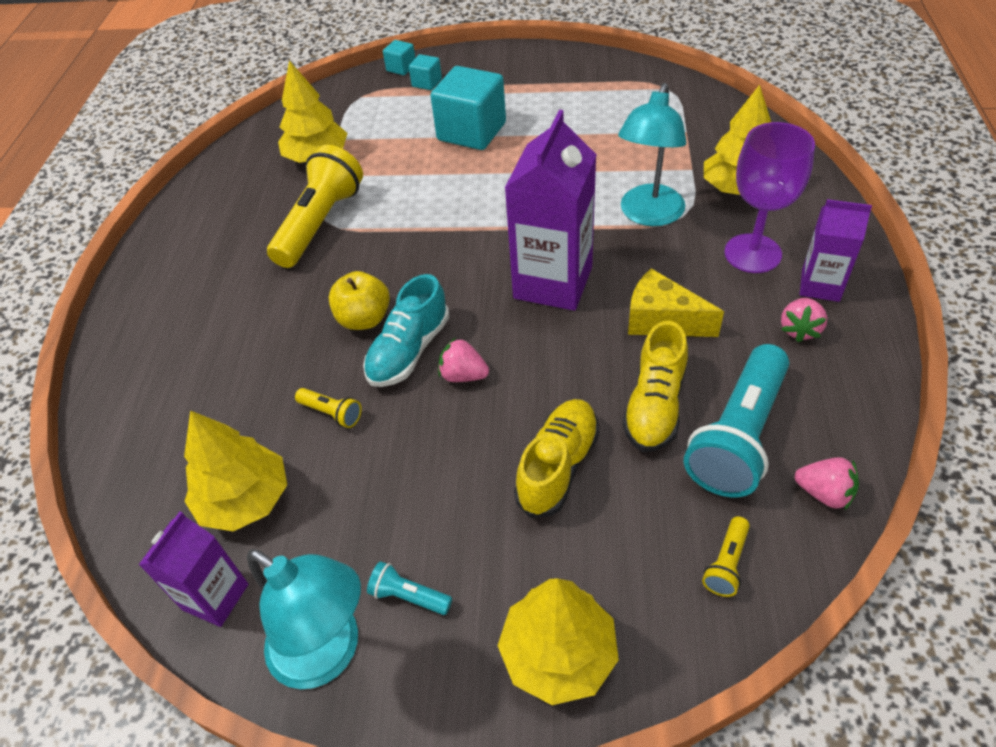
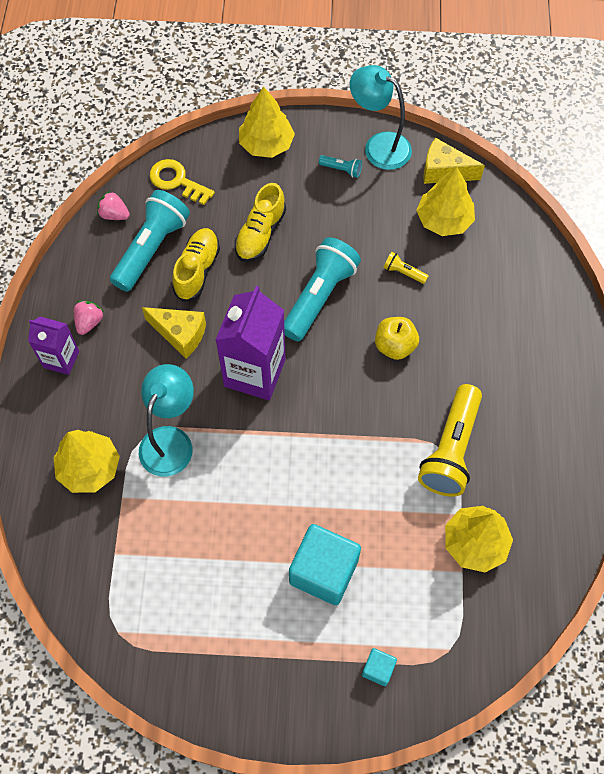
camera: 175 degrees right, 15 degrees up
(215, 597) = (444, 171): purple carton -> yellow cheese
(401, 68) = (411, 705): turquoise cube -> none
(409, 351) = (358, 317): turquoise shoe -> none
(463, 375) = (319, 296): pink strawberry -> turquoise flashlight
(726, 563) = (177, 181): yellow flashlight -> yellow key
(752, 253) = (99, 393): purple goblet -> none

